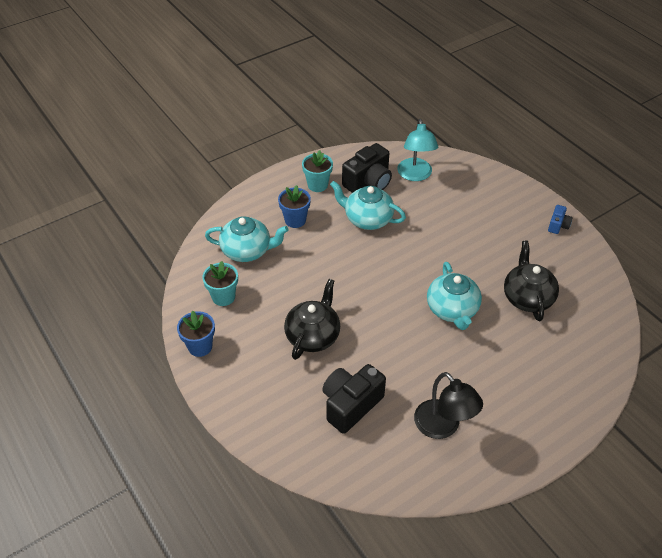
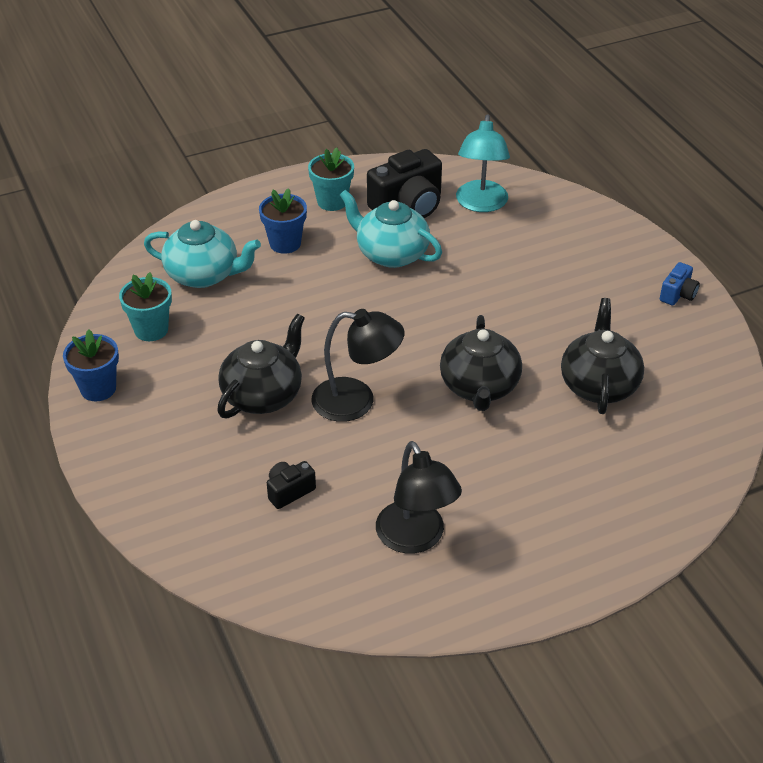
camera: 10 degrees right, 5 degrees down
(351, 405) = (289, 491): black camera -> black camera, size x0.51
(376, 331) = (356, 401): none -> black lamp
(452, 310) = (479, 387): turquoise teapot -> black teapot

